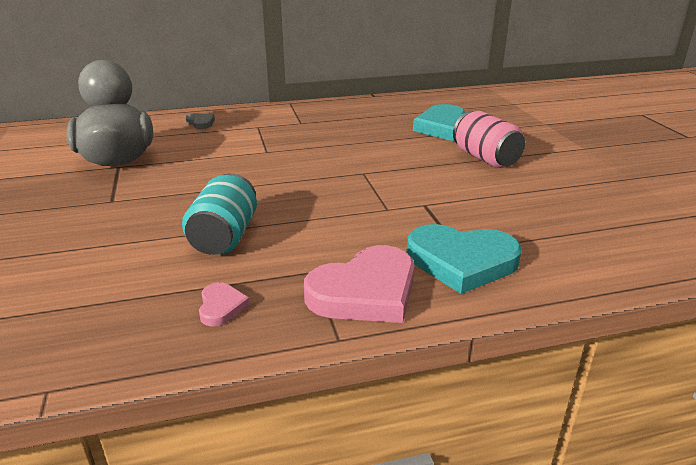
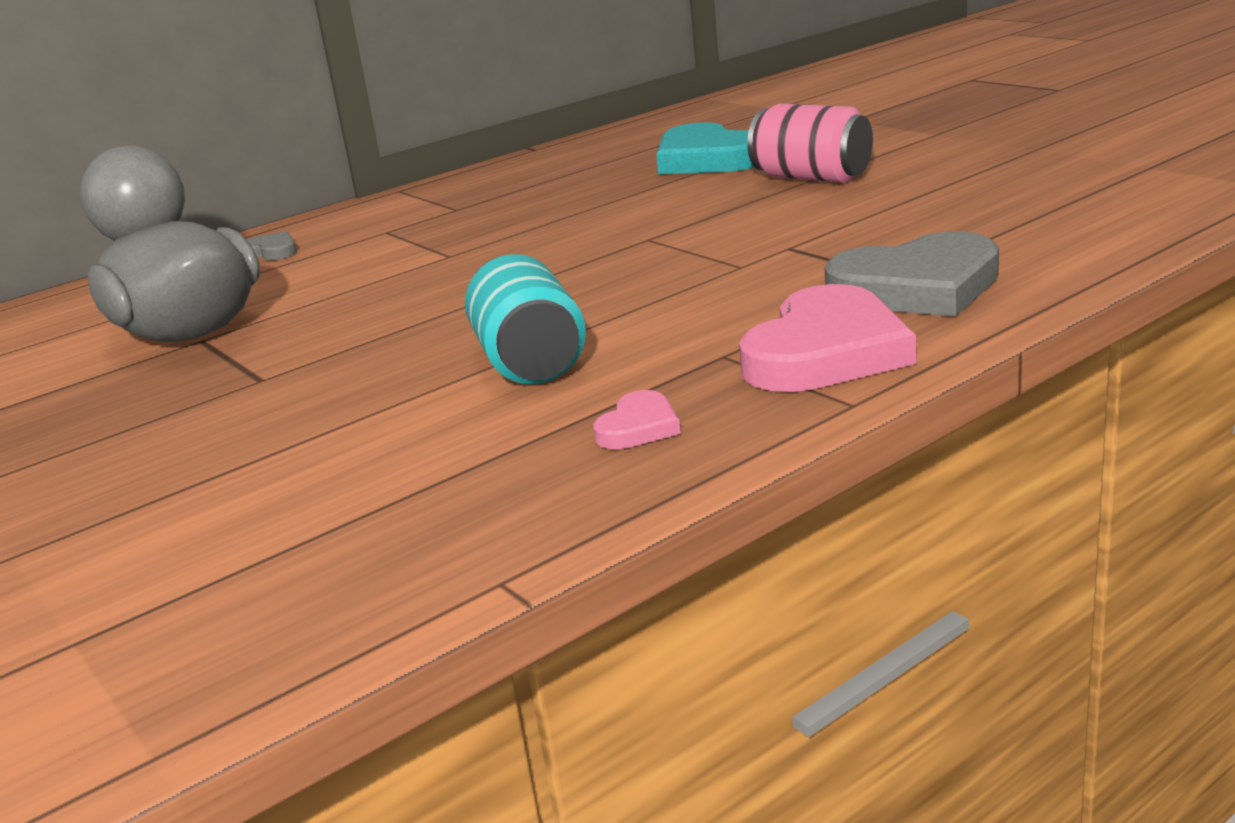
camera: 20 degrees left, 5 degrees down
(221, 307) = (638, 427): pink heart -> pink heart turned 60 degrees clockwise
(461, 262) = (917, 287): turquoise heart -> grey heart

